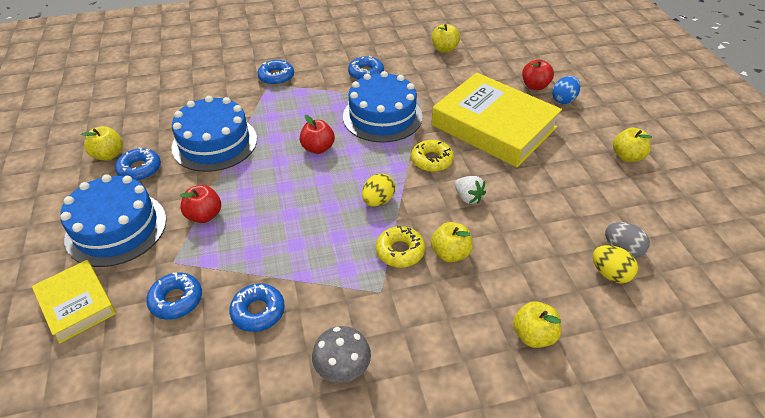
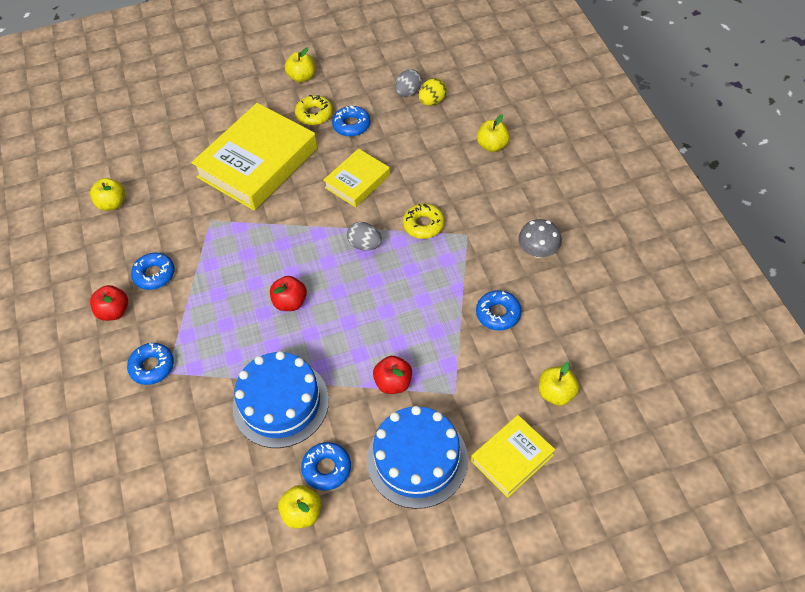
camera: 90 degrees left, 10 degrees up
(176, 300) = (495, 377): blue donut -> blue donut (351, 125)
(378, 201) = (365, 245): yellow egg -> grey egg
(382, 116) = (238, 252): blue cake -> none
(432, 160) = (308, 208): yellow donut -> yellow donut (314, 114)
(450, 253) = (422, 192): yellow apple -> yellow apple (556, 393)
(468, 197) = (357, 181): white strawberry -> yellow book
(535, 86) = (193, 130): red apple -> red apple (114, 311)
(563, 100) = (218, 110): blue egg -> none

